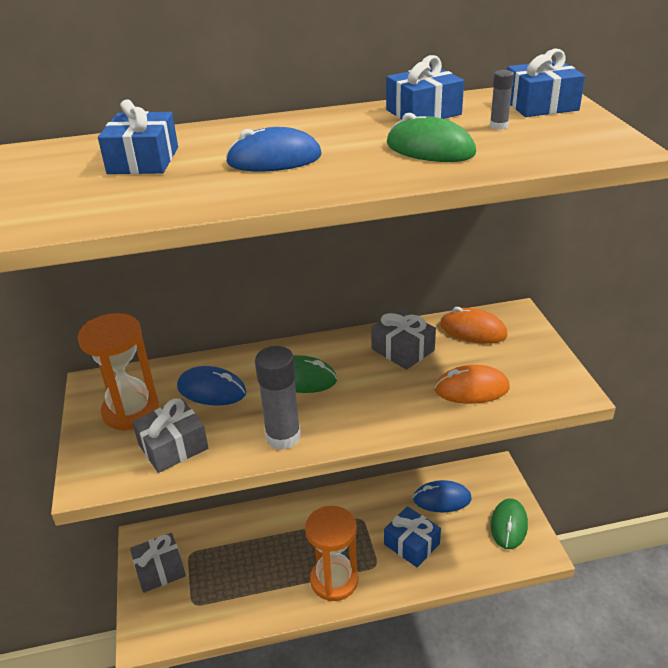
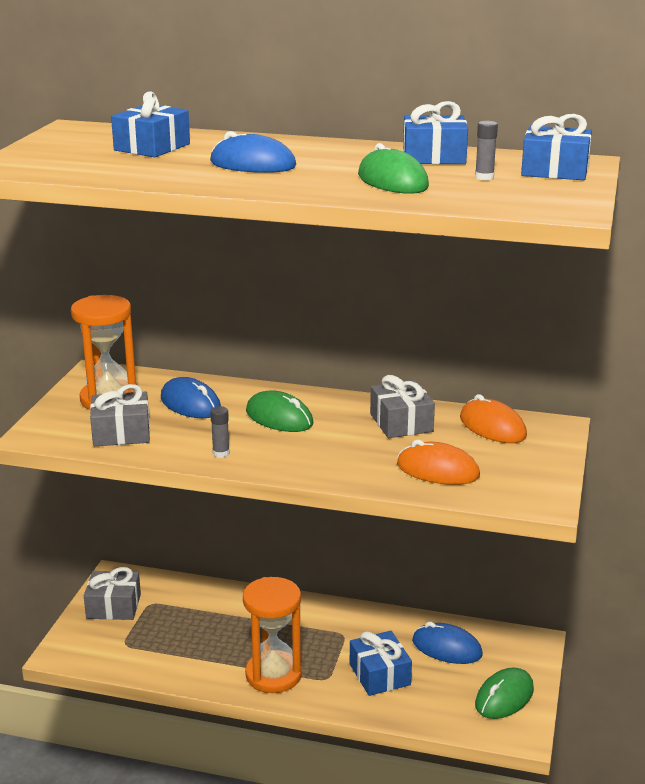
camera: 25 degrees right, 10 degrees down
(283, 437) = (221, 453): grey glue stick -> grey glue stick, size x0.46

